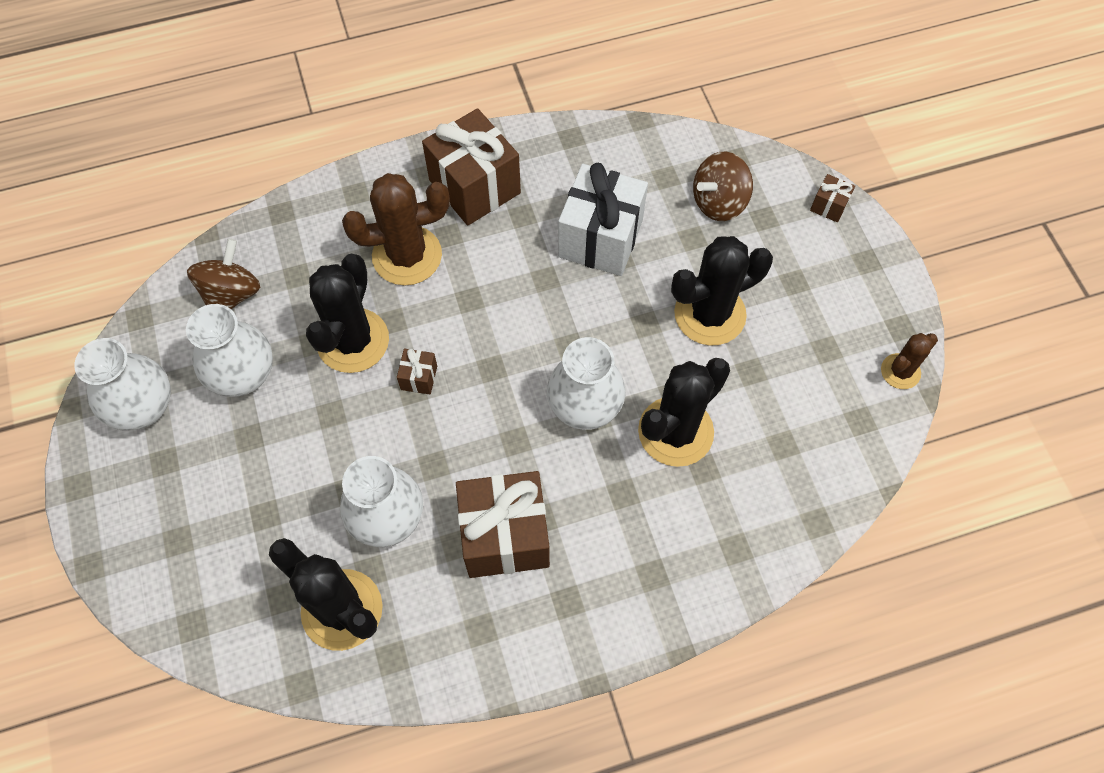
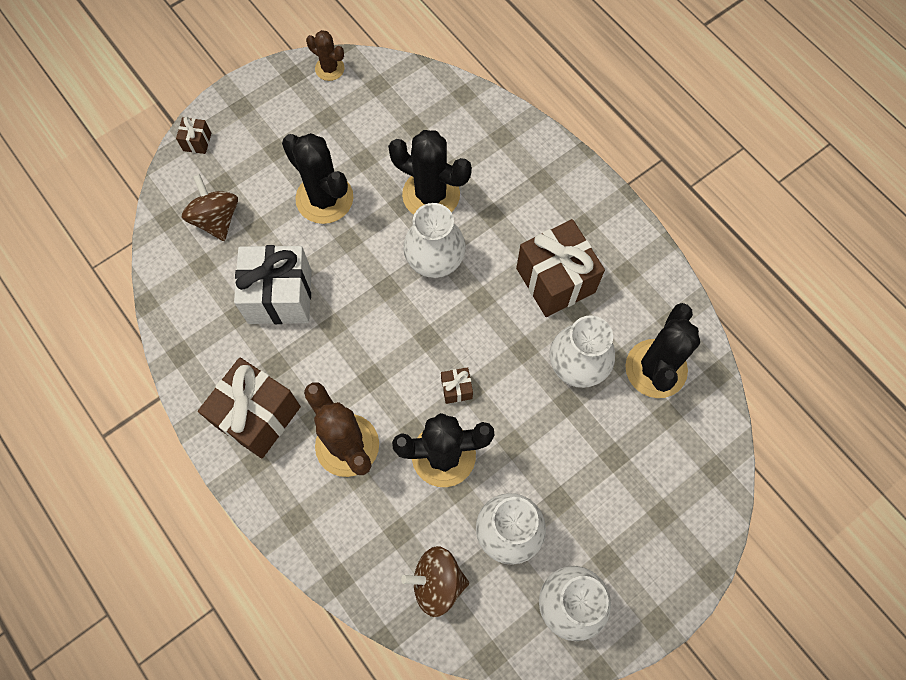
camera: 110 degrees left, 5 degrees up
(719, 202) = (216, 219): brown spinning top -> brown spinning top turned 150 degrees counterclockwise

